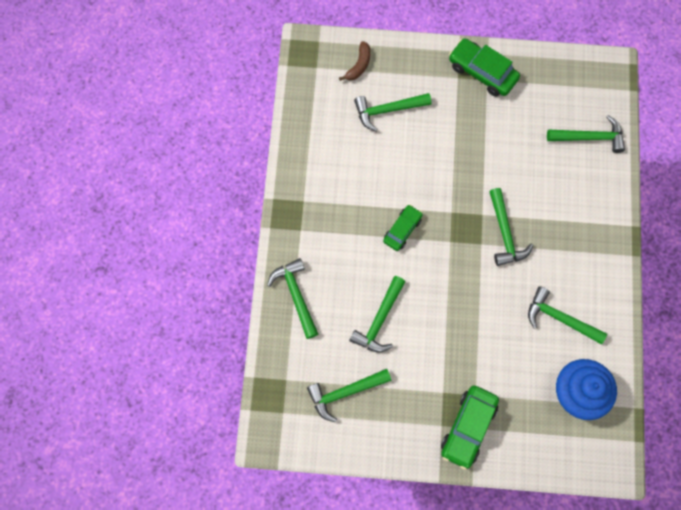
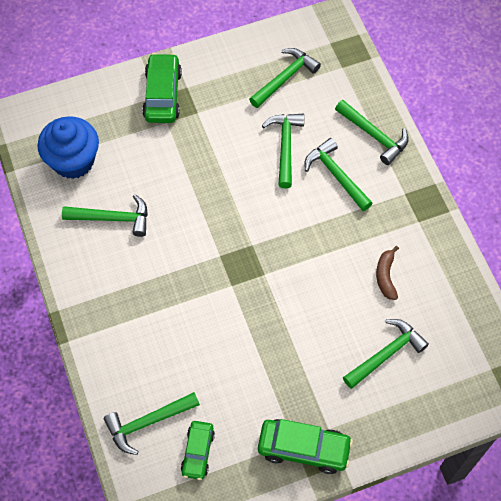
camera: 155 degrees right, 10 degrees down
(359, 65) = (446, 392): brown banana -> brown banana (386, 276)
(402, 230) = (305, 236): green car -> green car (198, 452)
(505, 233) = (200, 276): green hammer -> green hammer (336, 175)

